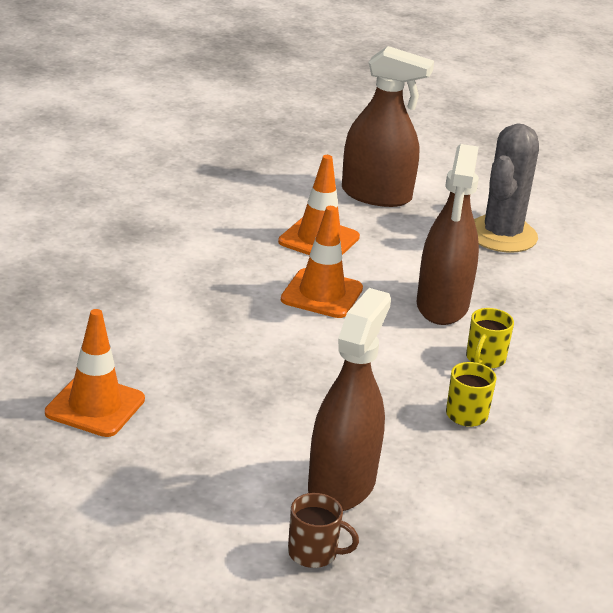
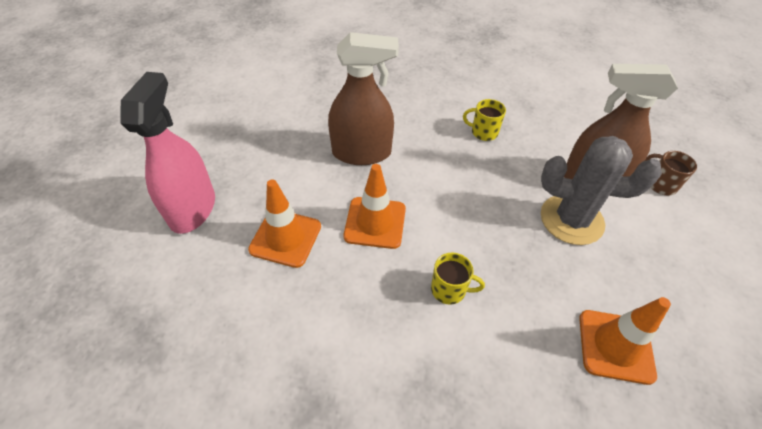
camera: 100 degrees left, 20 degrees up
(313, 553) = (660, 184): brown mug -> brown mug turned 45 degrees counterclockwise
(376, 195) = (192, 209): brown spray bottle -> pink spray bottle
(485, 359) = (418, 128): yellow mug -> yellow mug (449, 290)
(502, 235) = (247, 129): grey cactus -> grey cactus (571, 220)

